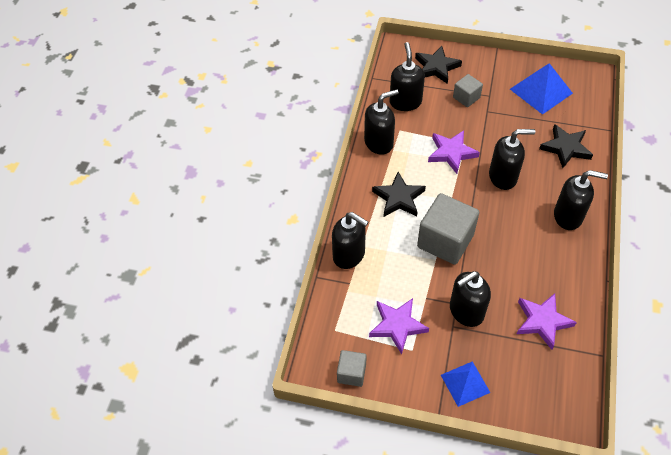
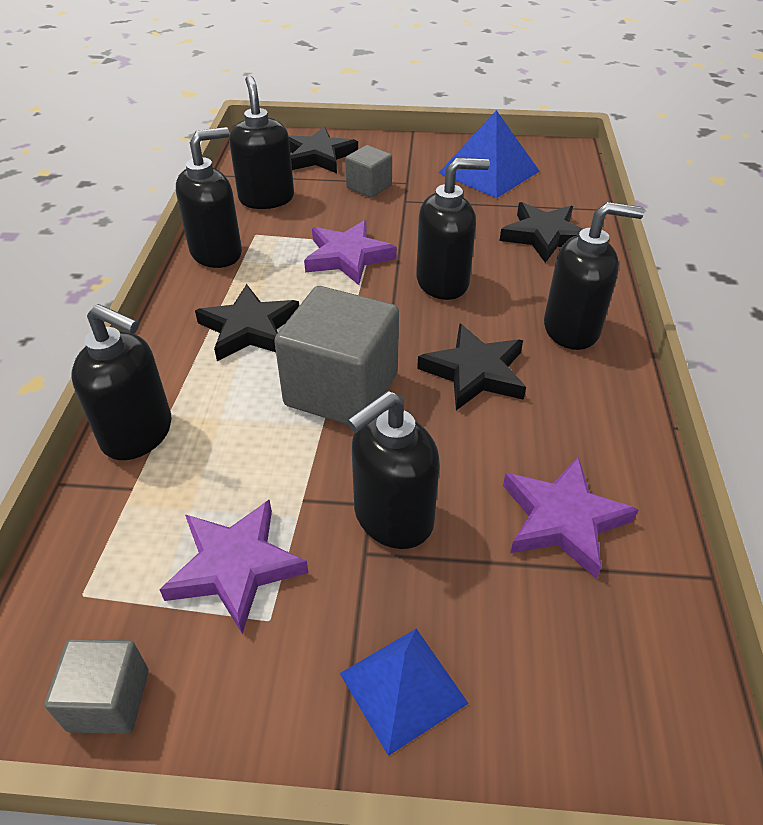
camera: 10 degrees left, 10 degrees down
(513, 238) = (474, 372): none -> black star

